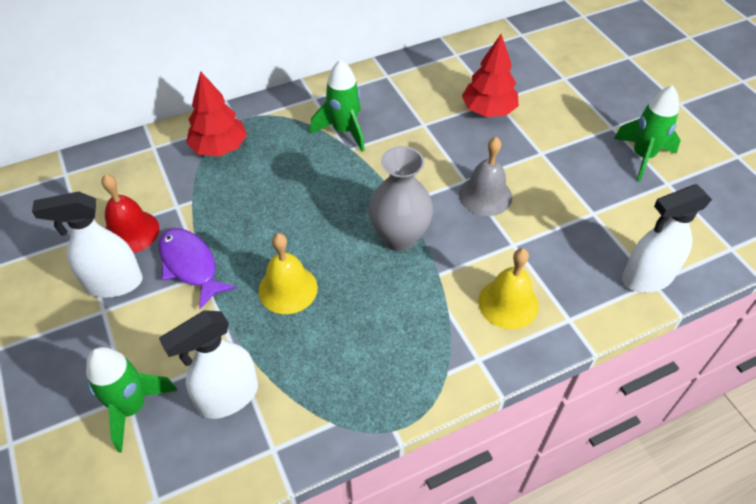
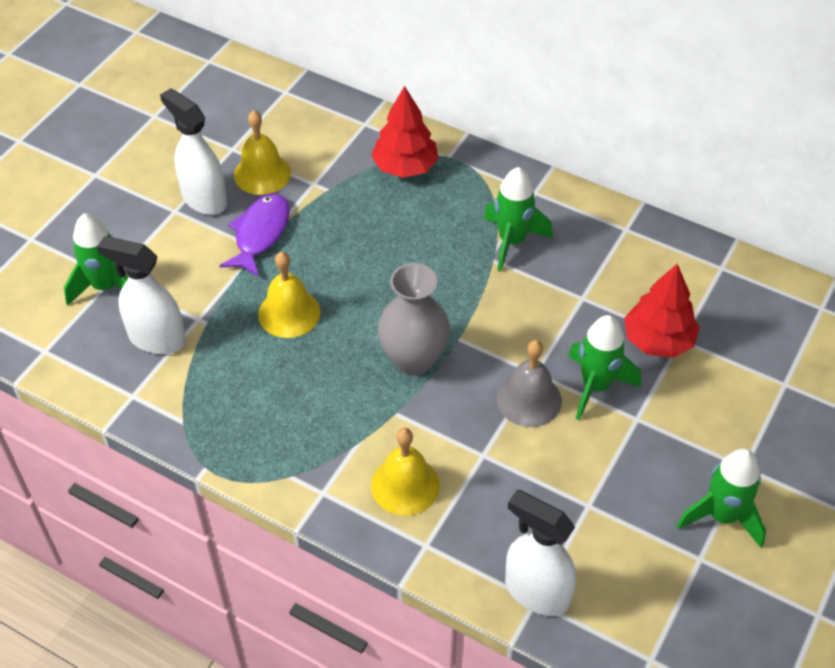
camera: 55 degrees right, 0 degrees up
(131, 232) = (262, 174): red bell -> yellow bell
(501, 157) = (596, 386): none -> green rocket

